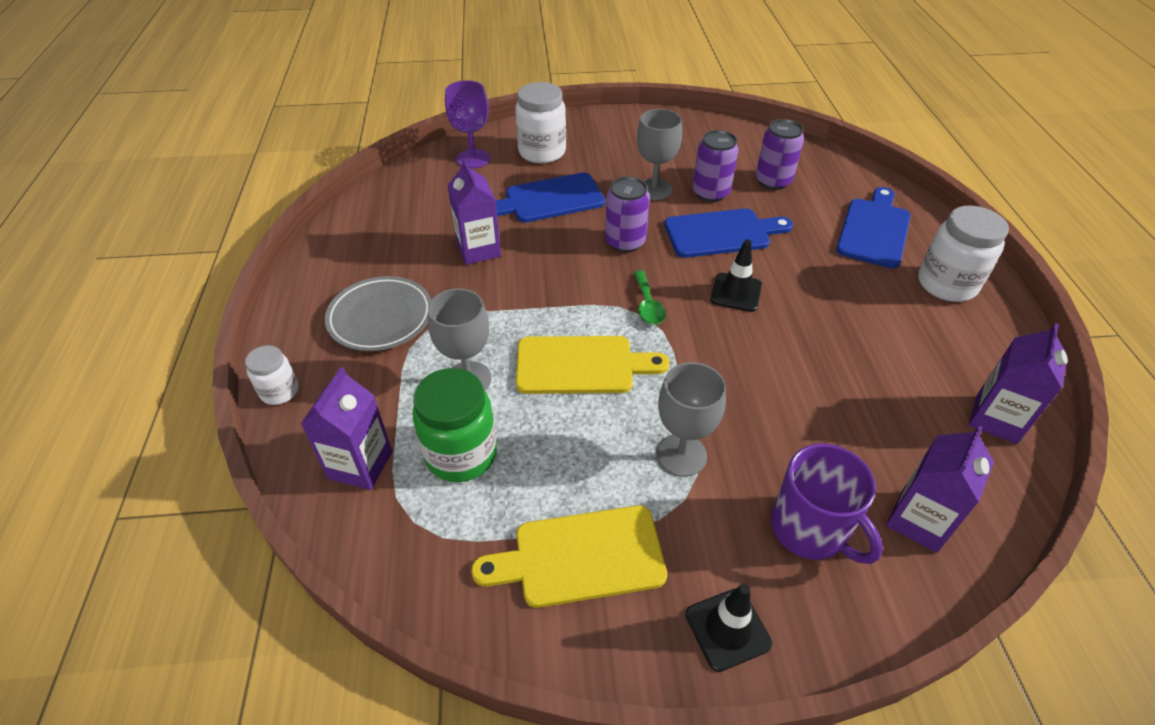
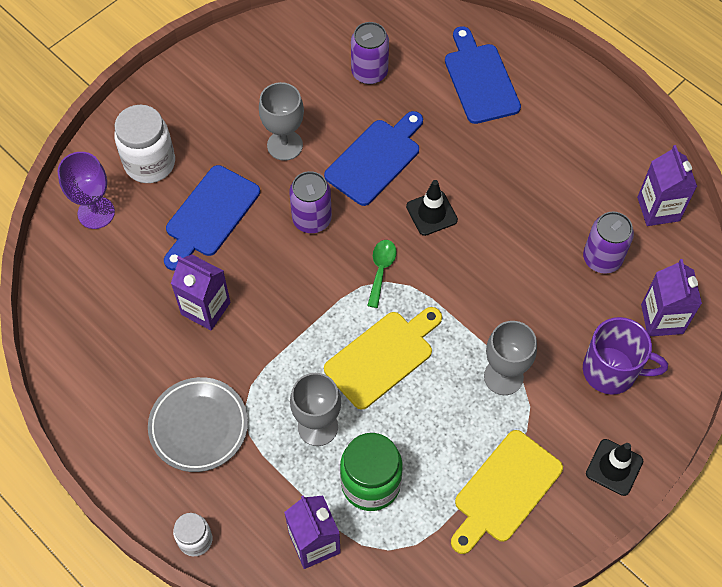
camera: 40 degrees left, 15 degrees up
(647, 305) = (381, 270): green spoon -> green spoon turned 120 degrees counterclockwise
(710, 193) = (332, 119): purple can -> purple can (602, 258)
(946, 284) = (562, 105): white jar -> none

